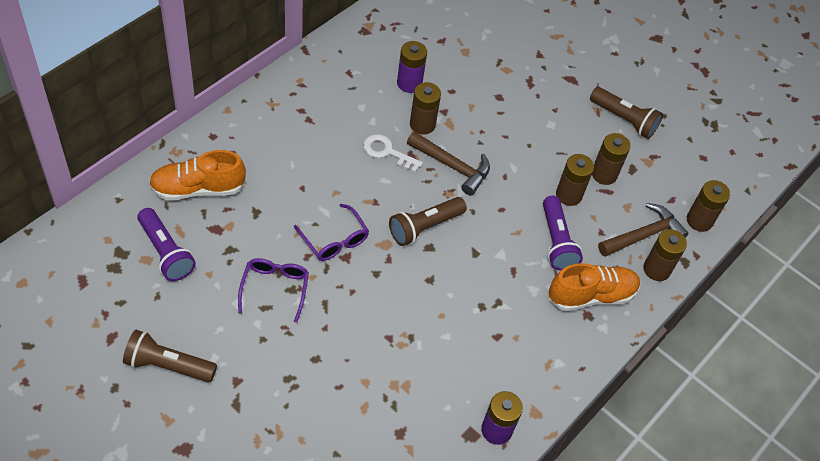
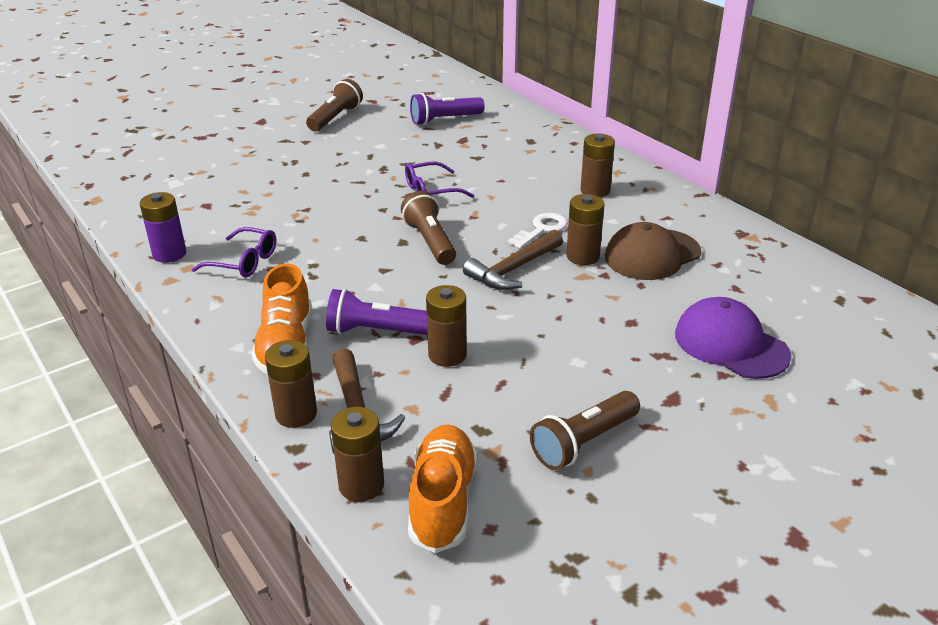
camera: 110 degrees right, 20 degrees down
(198, 189) = (510, 134): orange shoe -> orange shoe (443, 501)
(275, 288) = (387, 160): purple glasses -> purple glasses (244, 262)
(409, 83) = (652, 255): purple battery -> brown cap
(508, 48) = (730, 344): none -> purple cap
(604, 174) = (476, 396): brown battery -> brown battery (595, 190)

